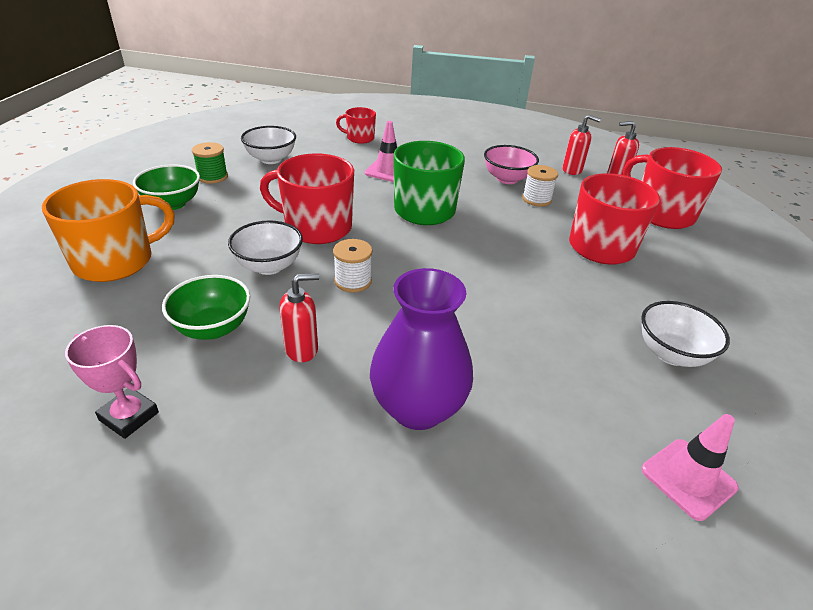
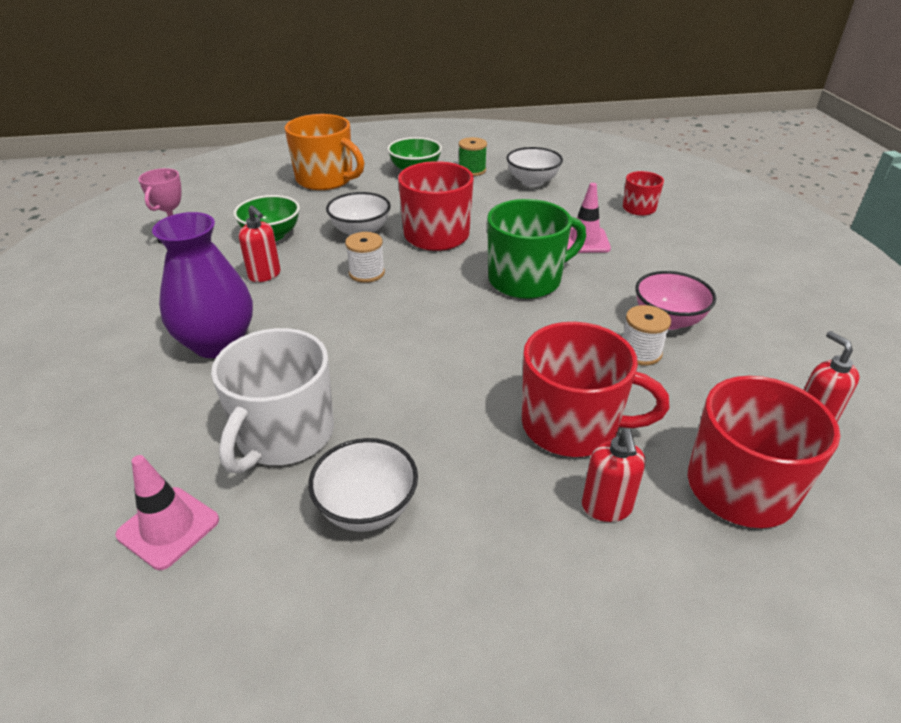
camera: 70 degrees right, 0 degrees up
(572, 170) = (773, 372): red soap dispenser -> red soap dispenser (606, 507)
(581, 383) = (284, 435): none -> white mug

